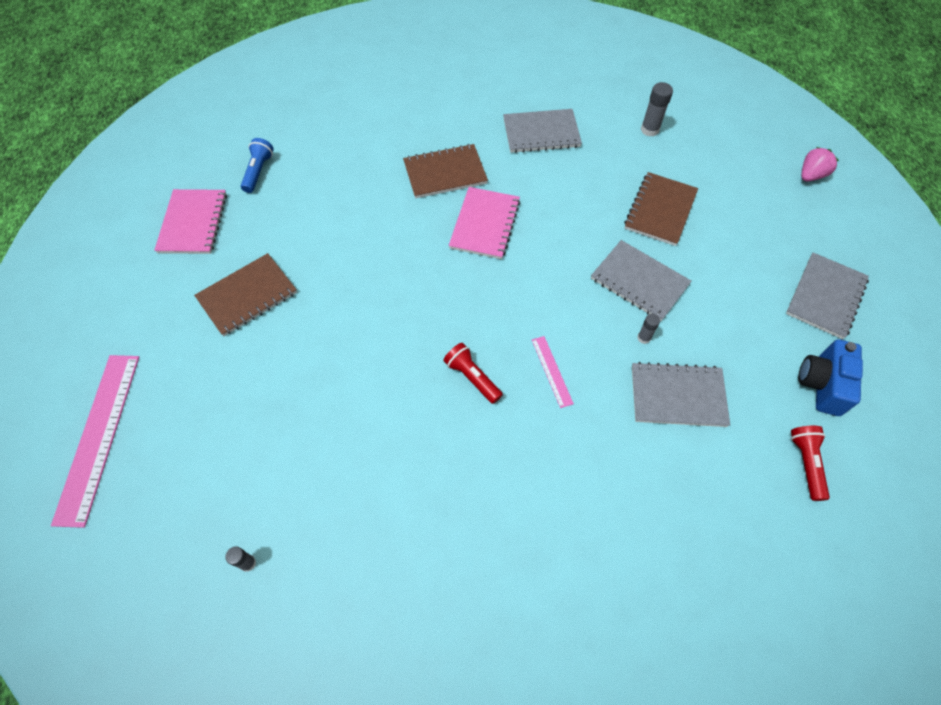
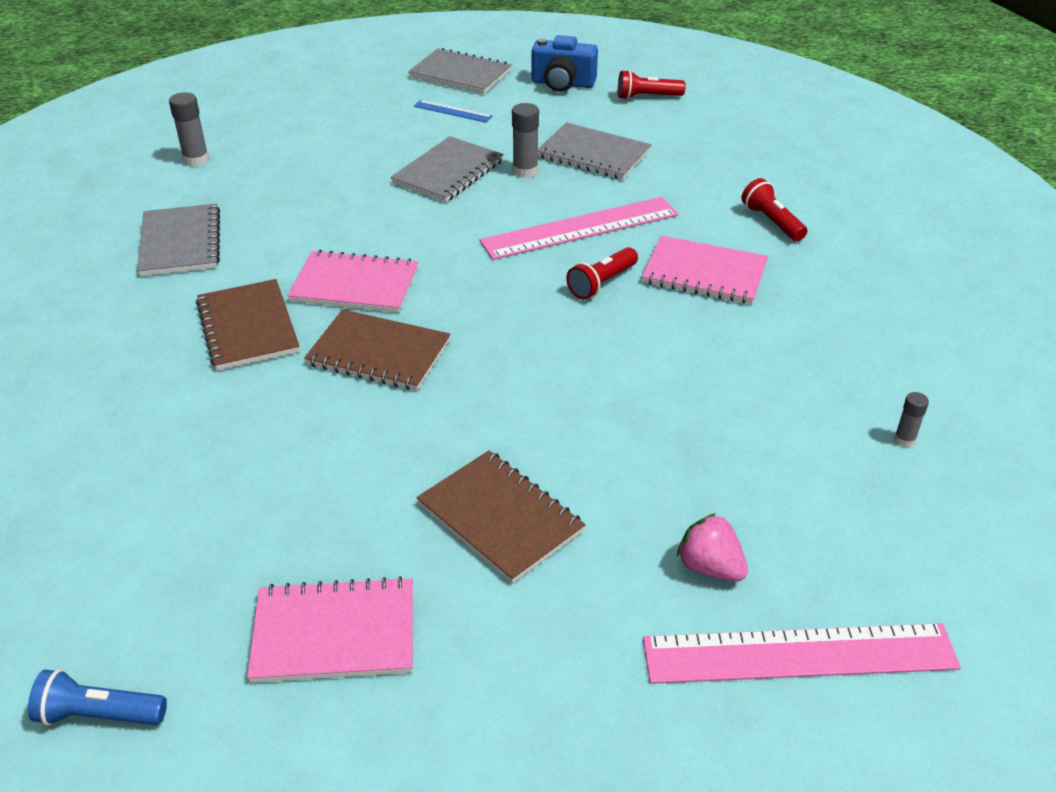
camera: 95 degrees left, 20 degrees down
(258, 171) = (206, 557): blue flashlight -> blue flashlight (98, 714)
(479, 458) = (704, 273): none -> pink notebook
(551, 371) = (580, 228): pink ruler -> pink ruler, size x2.14
(558, 537) = (771, 222): none -> red flashlight
(644, 338) = (525, 171): grey glue stick -> grey glue stick, size x1.66
(660, 210) = (338, 156): brown notebook -> brown notebook (379, 353)
(678, 396) = (593, 154): grey notebook -> grey notebook turned 60 degrees counterclockwise
(748, 288) = (452, 111): none -> blue ruler
(811, 175) = (294, 68): pink strawberry -> pink strawberry (710, 567)

